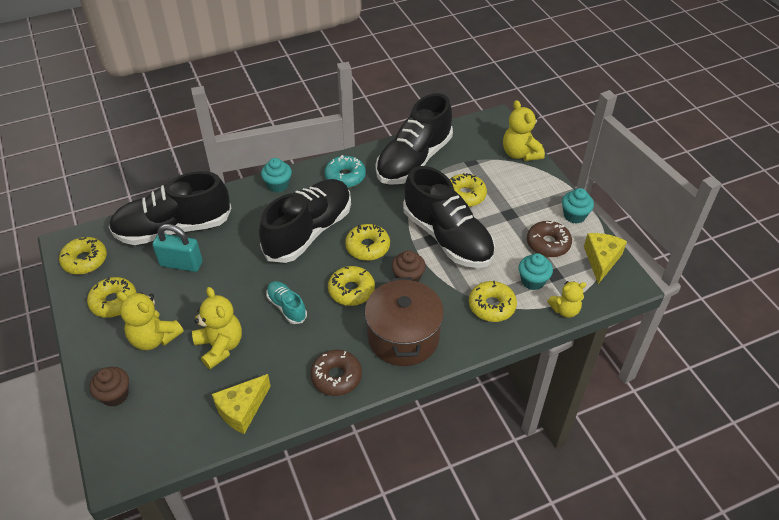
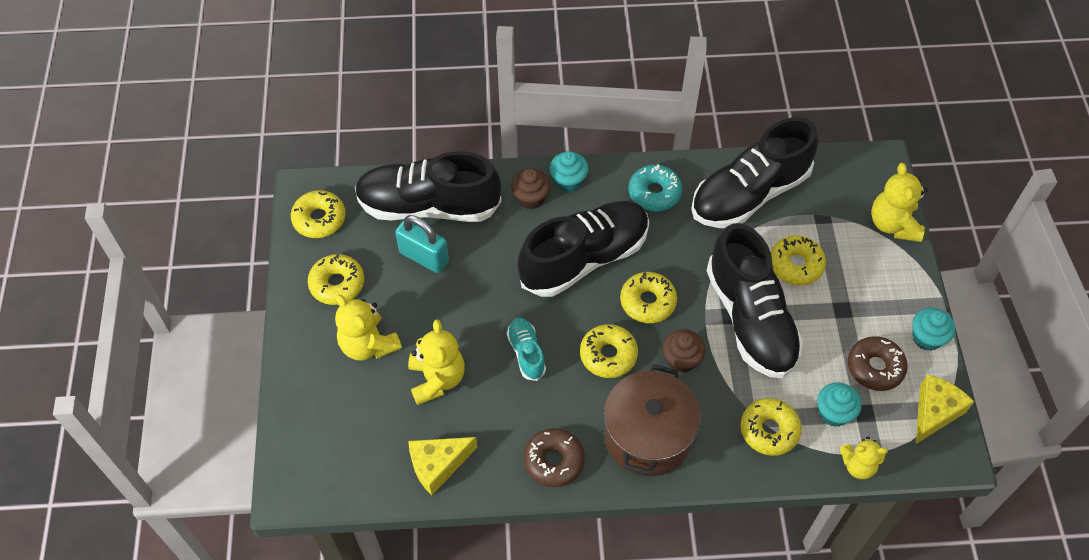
camera: 20 degrees right, 10 degrees up
(115, 395) = (309, 402): brown cupcake -> brown cupcake (531, 198)

